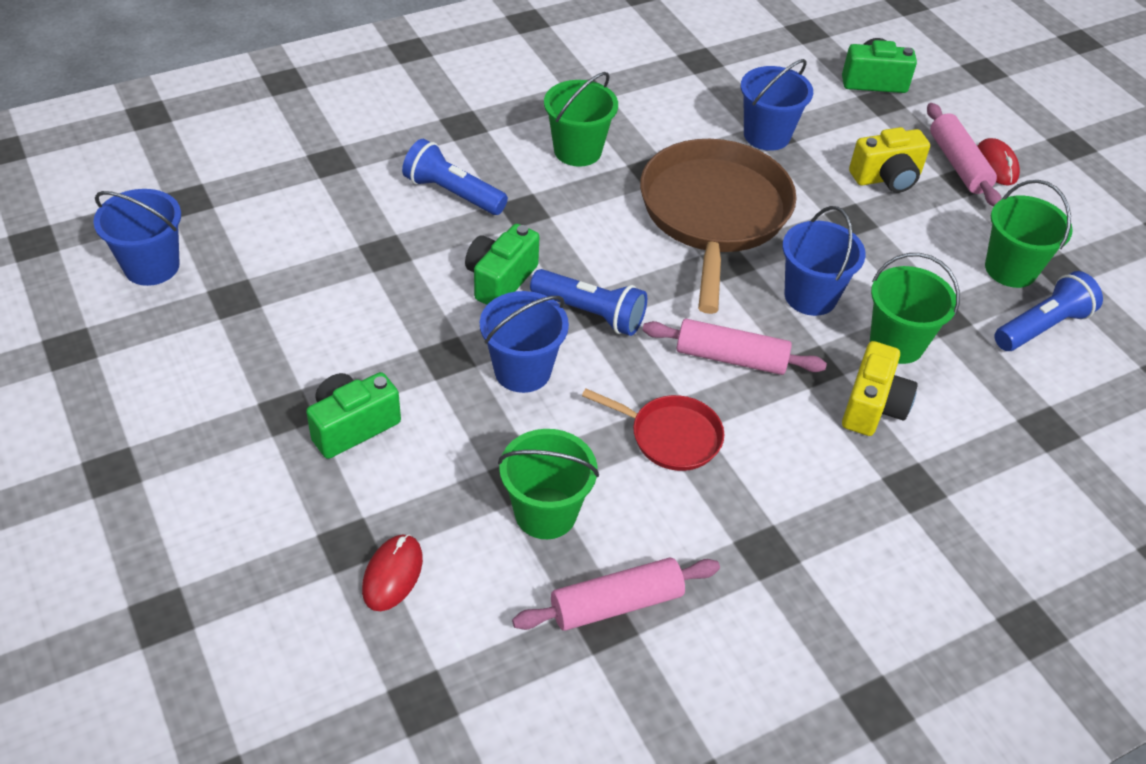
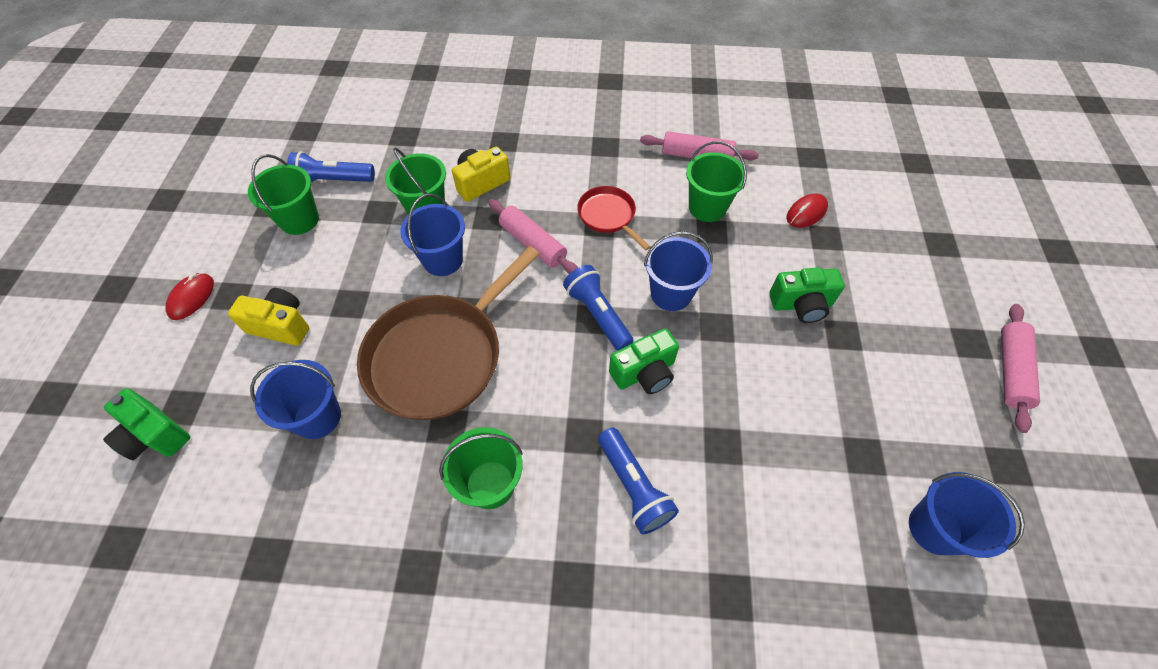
camera: 145 degrees left, 10 degrees up
(958, 164) = (215, 312): pink rolling pin -> pink rolling pin (1010, 371)

